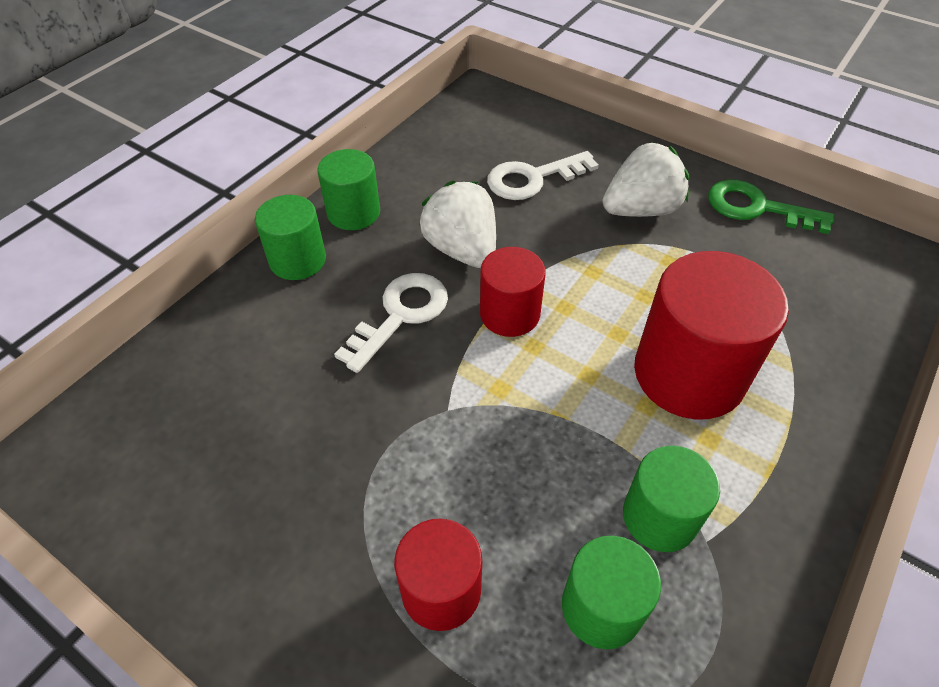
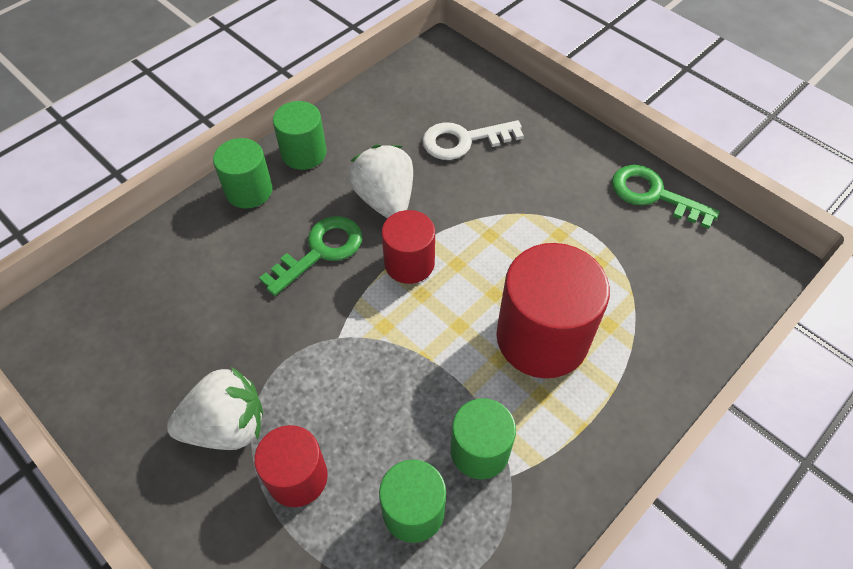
camera: 10 degrees right, 5 degrees up
(401, 314) = (321, 251): white key -> green key
(640, 210) = (549, 183): white strawberry -> white strawberry (227, 426)

